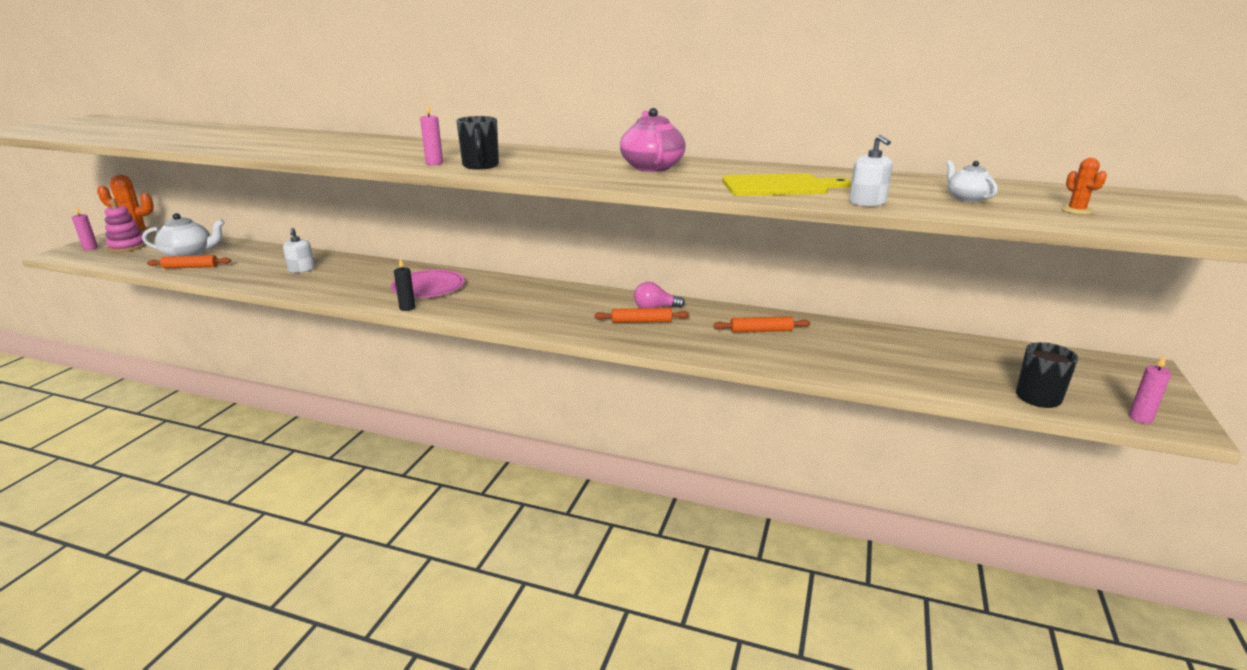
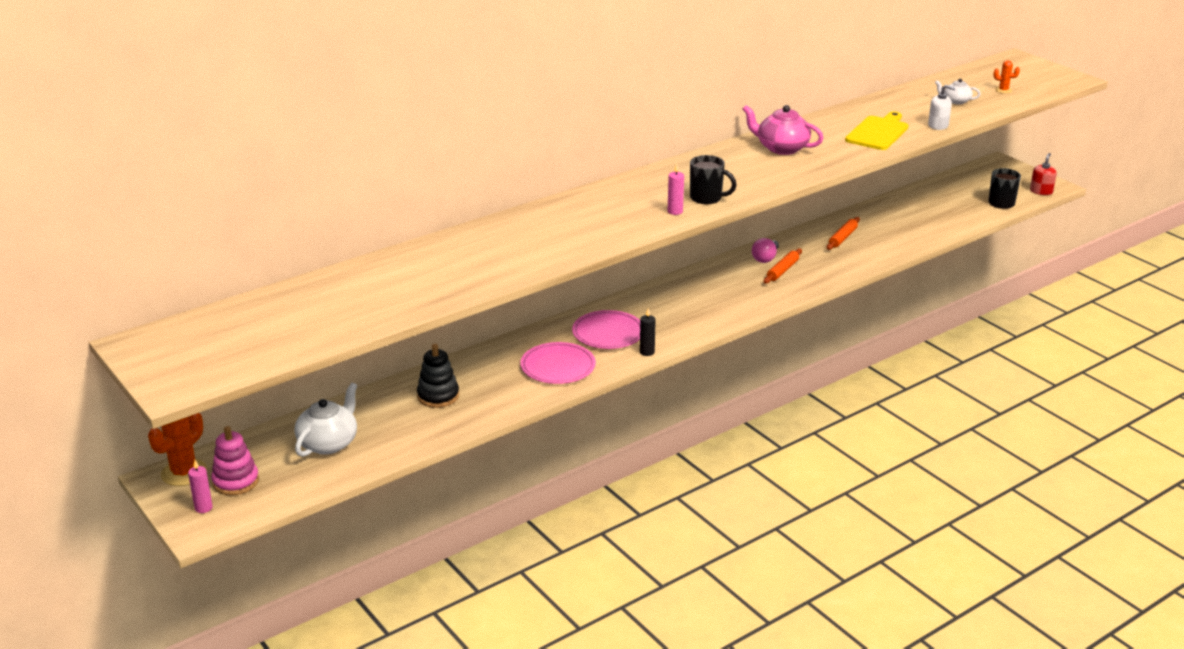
camera: 55 degrees left, 5 degrees up
(190, 267) = (381, 445): orange rolling pin -> none
(276, 264) = (438, 396): none -> black stacking toy
(301, 269) = (475, 385): white soap dispenser -> none
(352, 285) = (558, 366): none -> pink plate
(1140, 418) = (1041, 191): pink candle -> red soap dispenser

